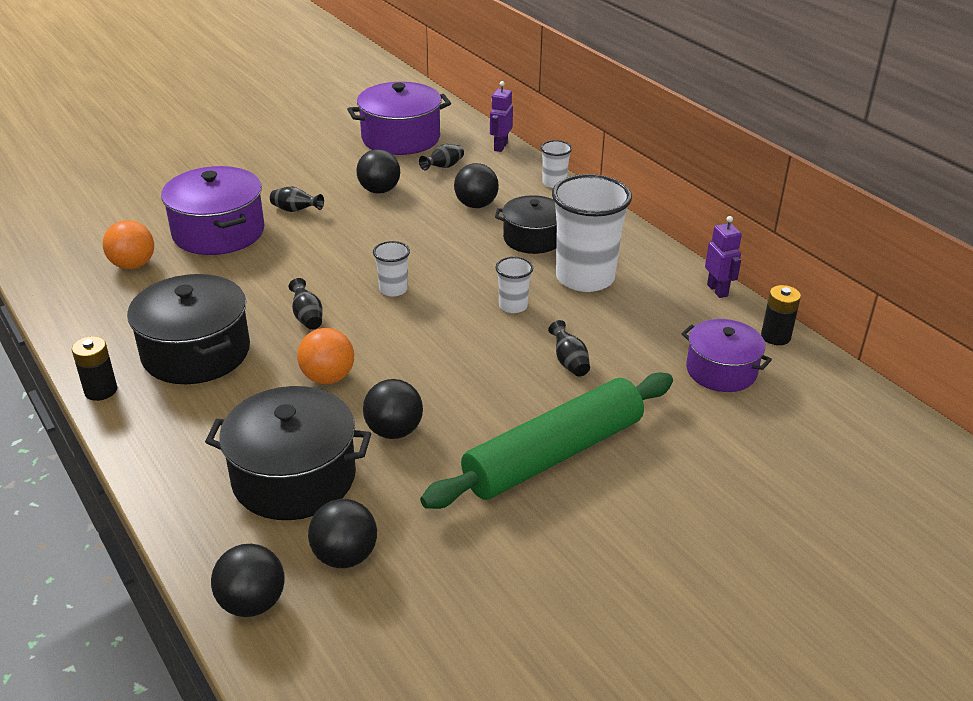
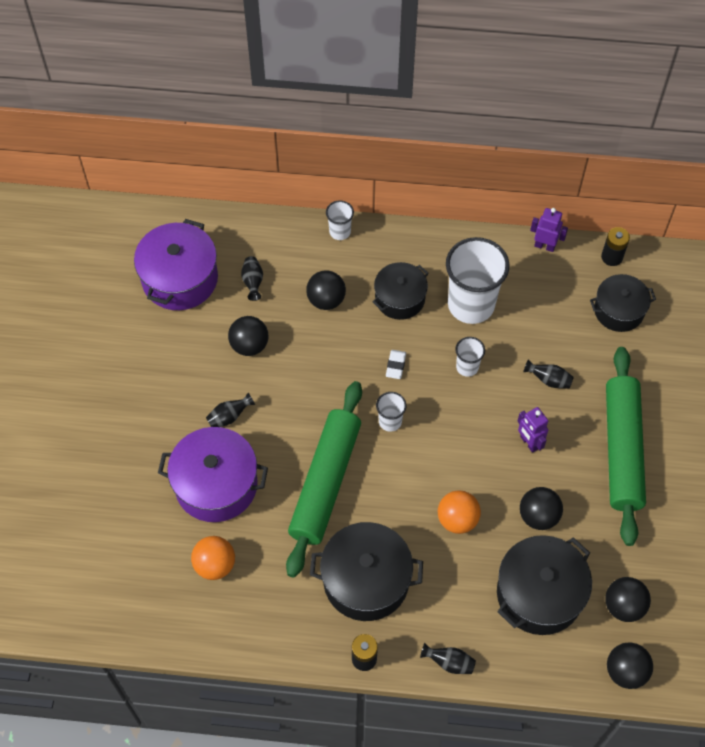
camera: 50 degrees left, 25 degrees up
(283, 283) = (325, 482): none -> green rolling pin
(307, 317) = (380, 492): black vase -> black vase (449, 662)
(458, 267) = (395, 366): none -> white eraser
(500, 147) = (256, 225): purple robot -> purple robot (529, 442)
(721, 371) = (619, 311): purple pot -> black pot

